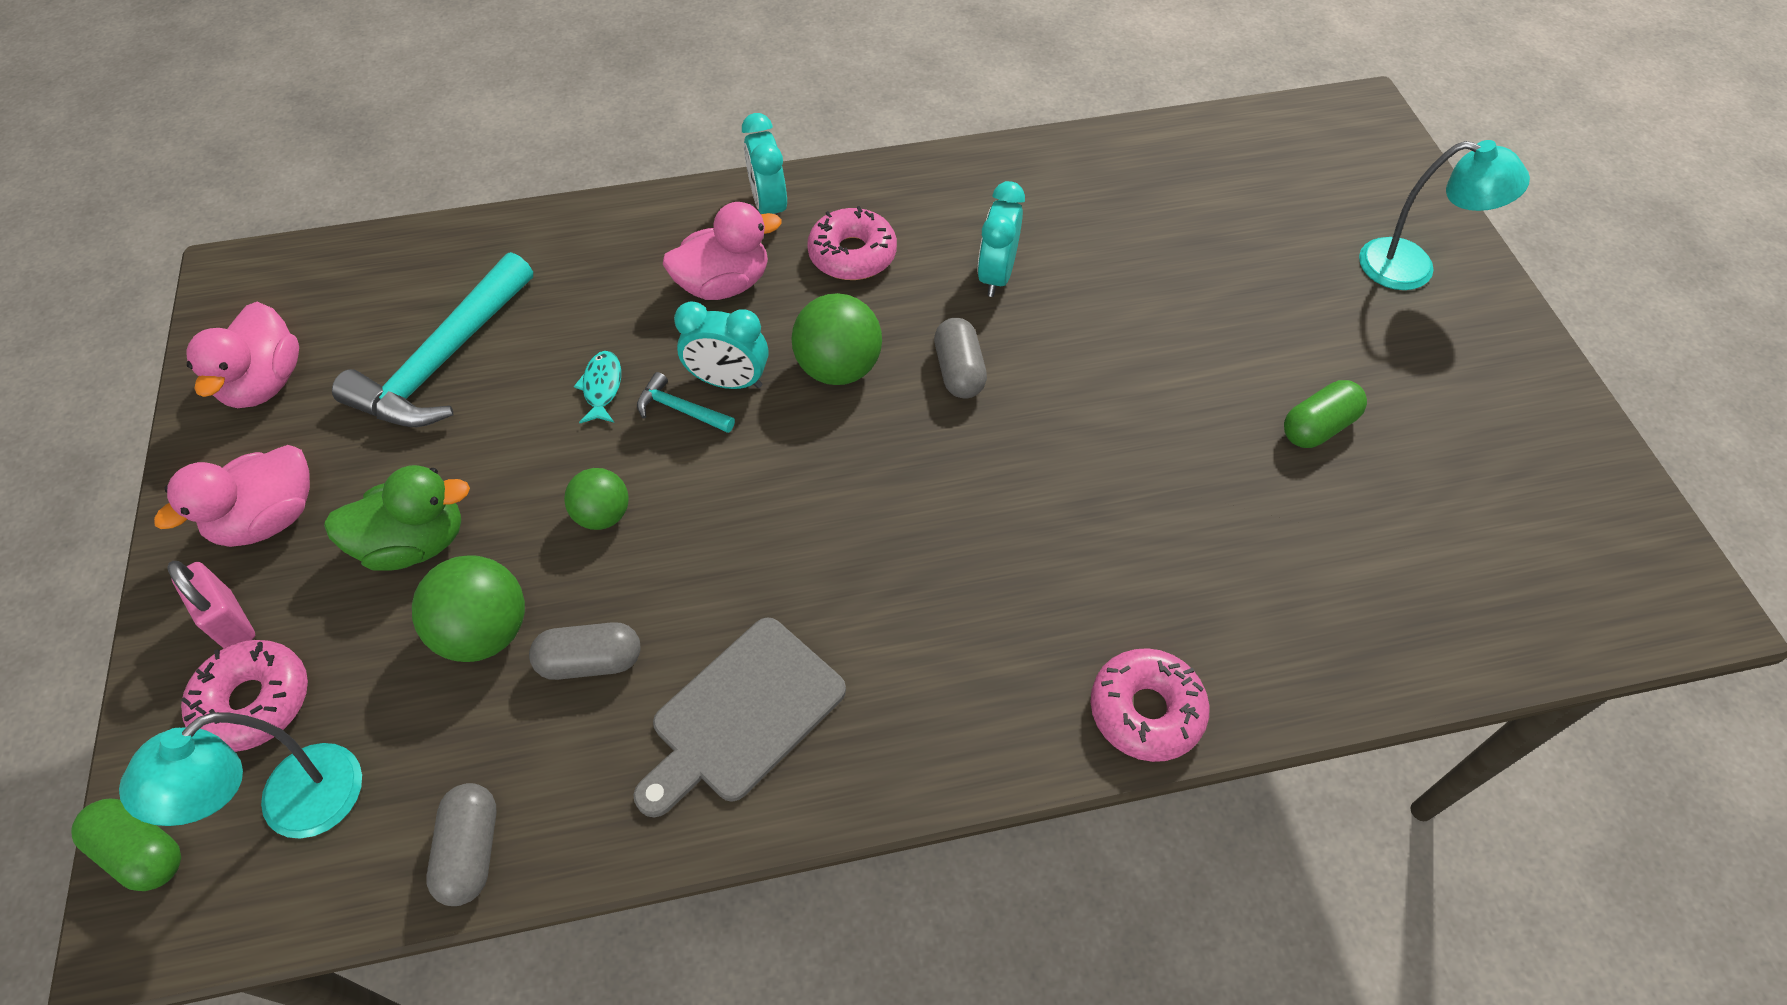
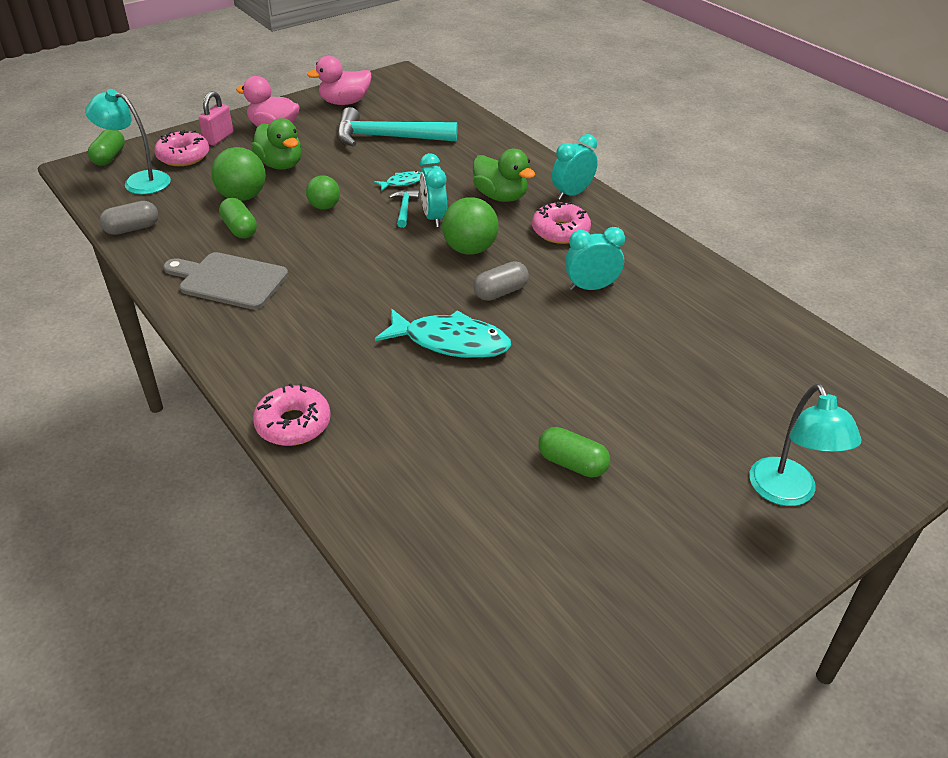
camera: 65 degrees right, 15 degrees down
(591, 661) = (240, 229): grey capsule -> green capsule
(724, 284) = (500, 196): pink duck -> green duck
(1043, 465) = (451, 342): none -> turquoise fish

